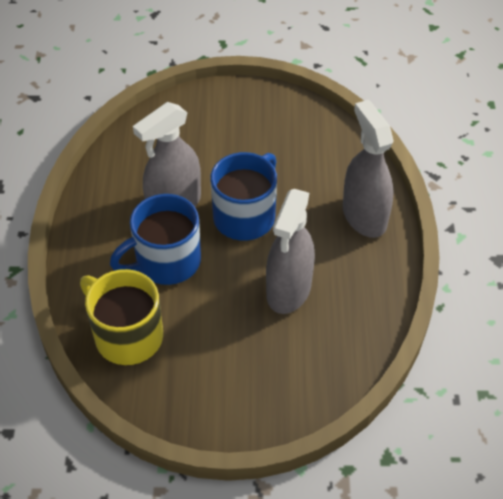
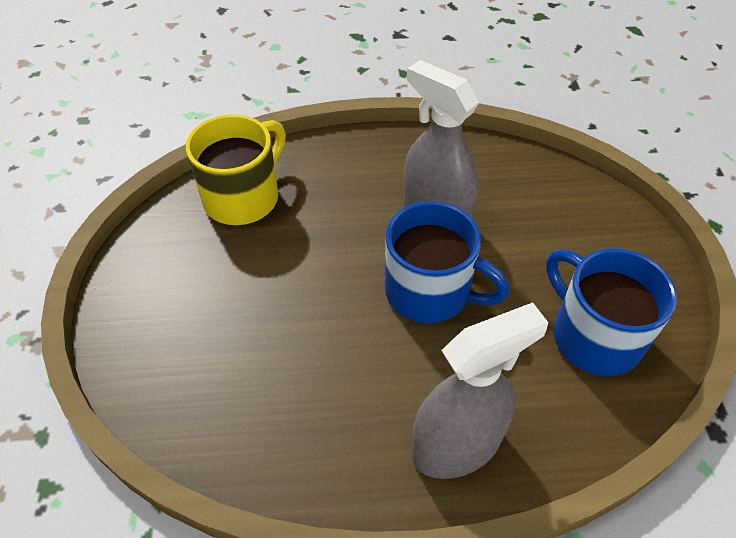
camera: 85 degrees right, 0 degrees up
(166, 262) = (346, 219): blue mug -> blue mug (593, 336)
(288, 290) = (311, 349): grey spray bottle -> none

